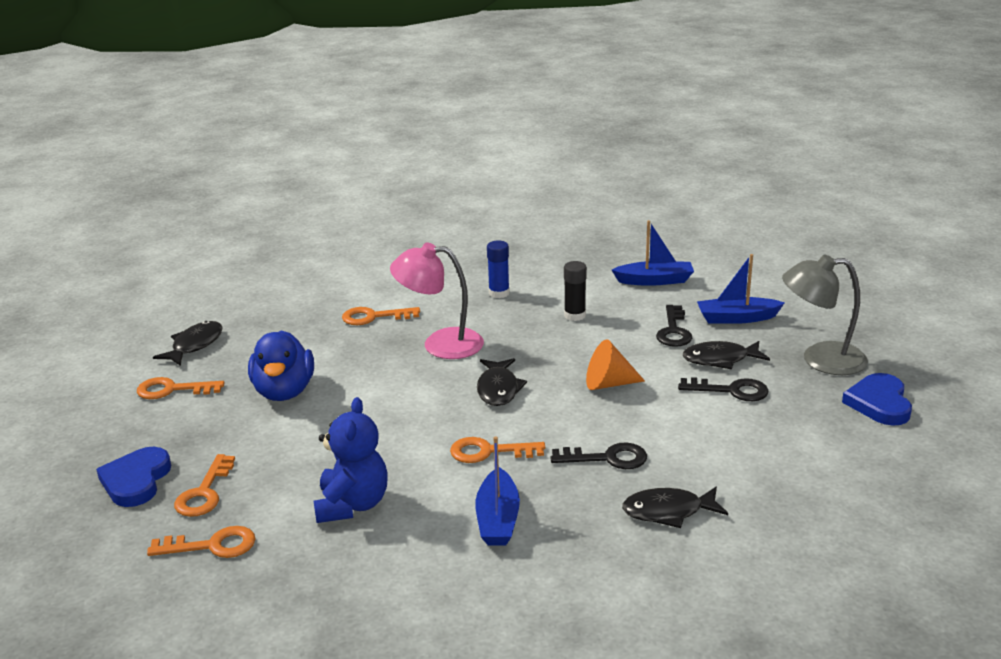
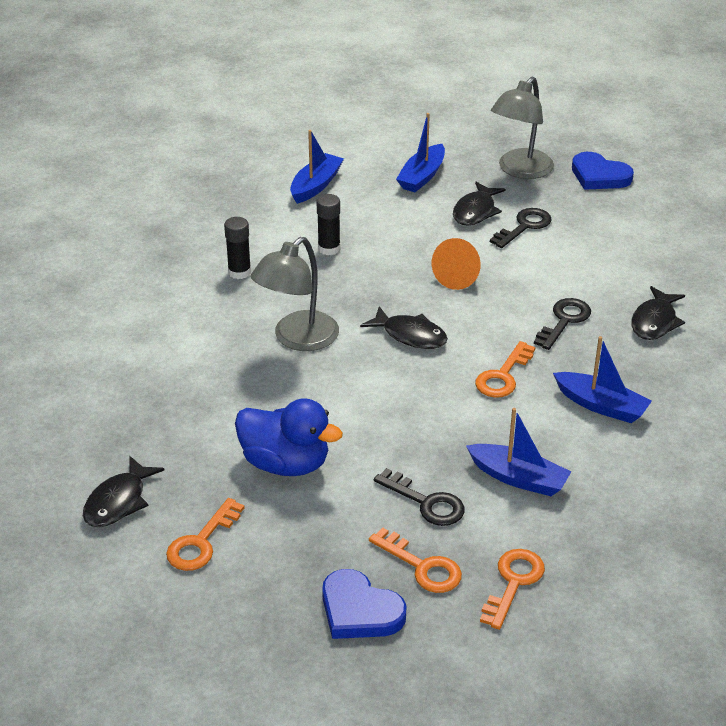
camera: 60 degrees left, 10 degrees up
(194, 345) = (118, 501): black fish -> black fish turned 120 degrees counterclockwise
(352, 505) = (518, 478): blue teddy bear -> blue boat
(373, 317) = (198, 361): orange key -> none
(440, 344) = (297, 339): pink lamp -> grey lamp
(499, 293) = (239, 272): blue glue stick -> black glue stick
(673, 331) = (410, 213): black key -> black key (426, 502)

